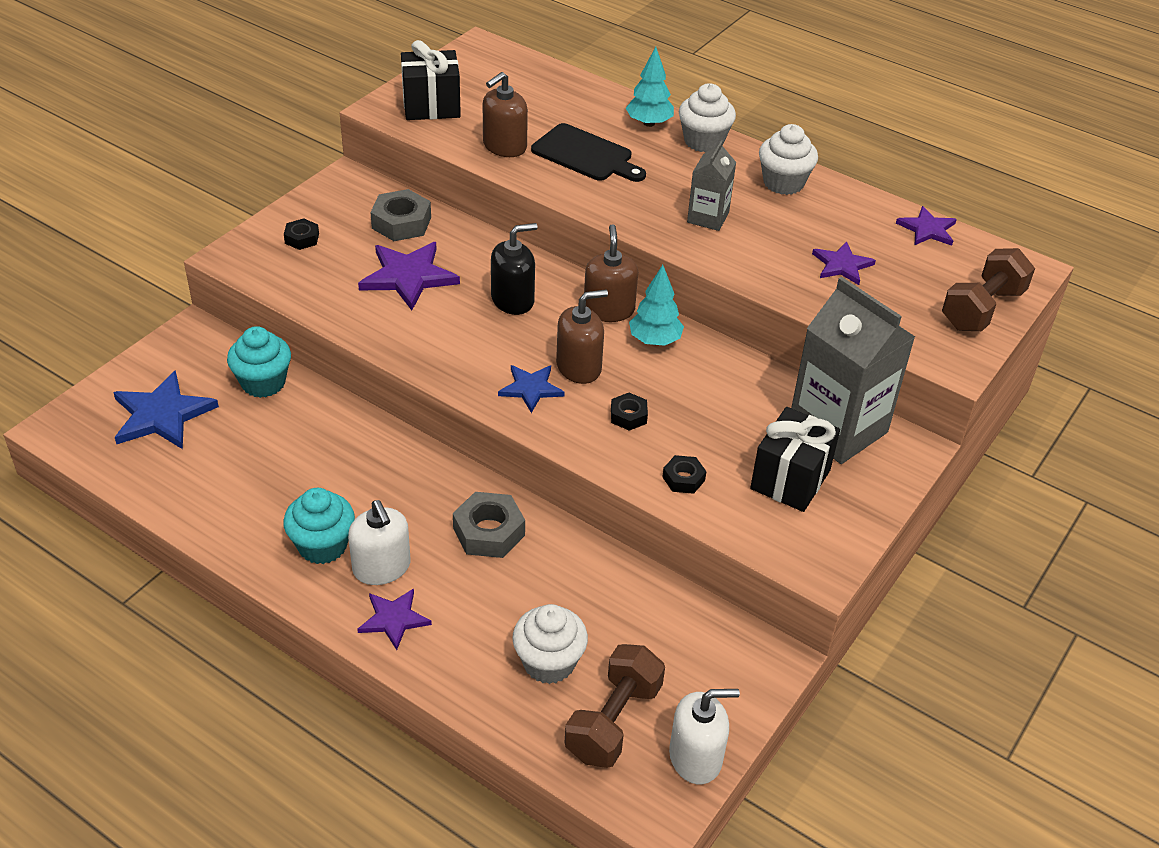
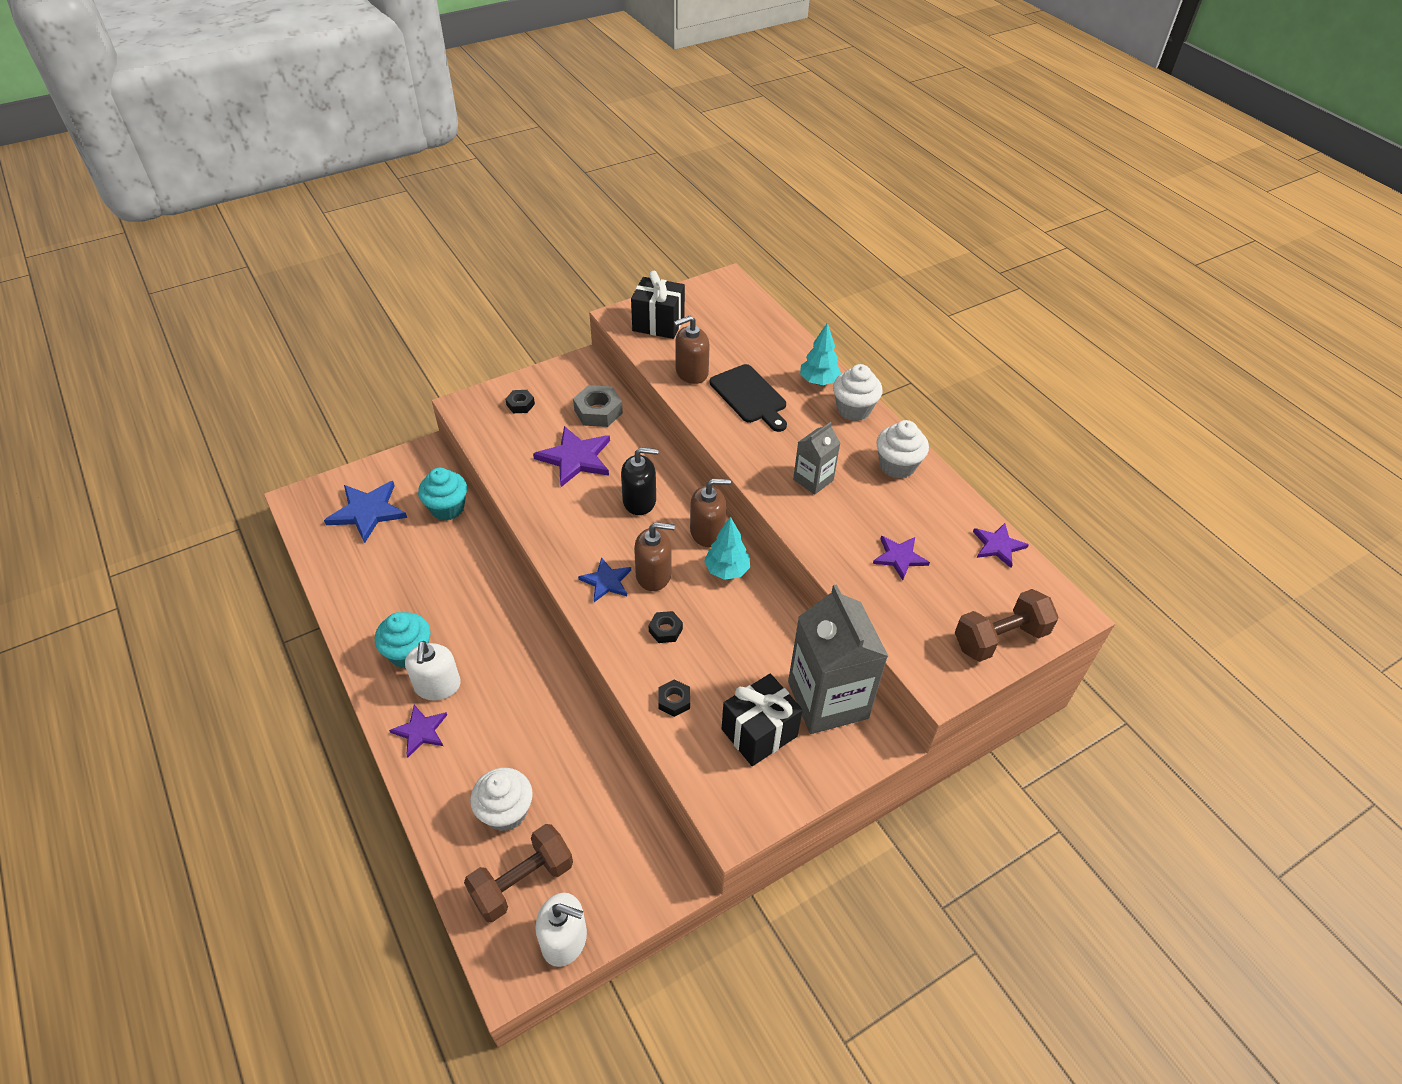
camera: 25 degrees right, 5 degrees up
(489, 532) = (529, 684): grey nut -> none
(609, 310) = (707, 532): brown soap dispenser -> brown soap dispenser turned 60 degrees clockwise

